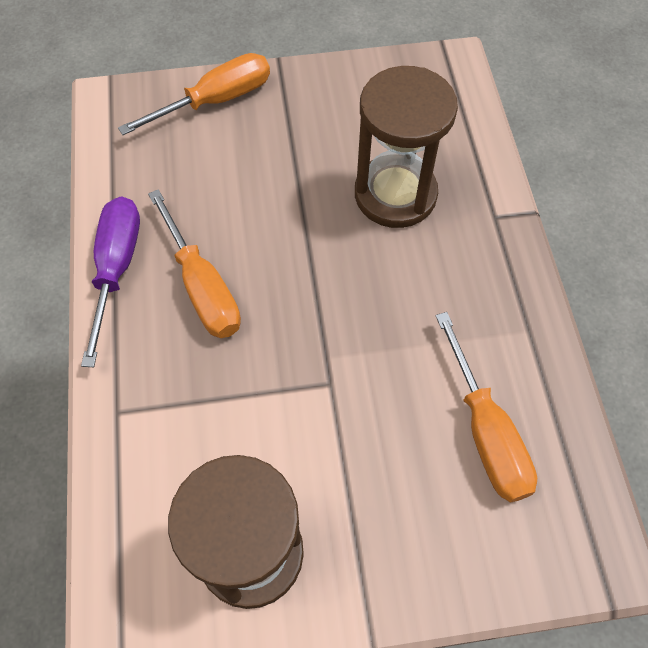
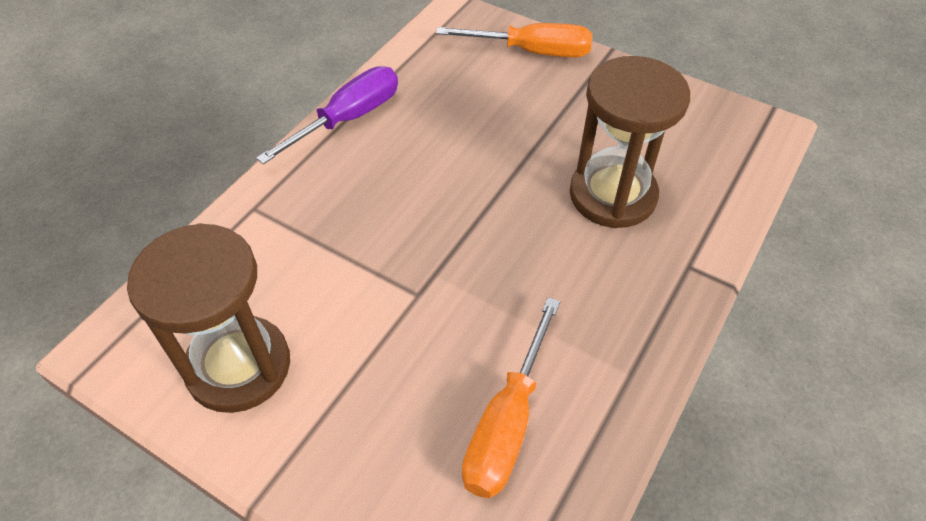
camera: 40 degrees right, 10 degrees down
(202, 286) = (394, 166): orange screwdriver -> none

